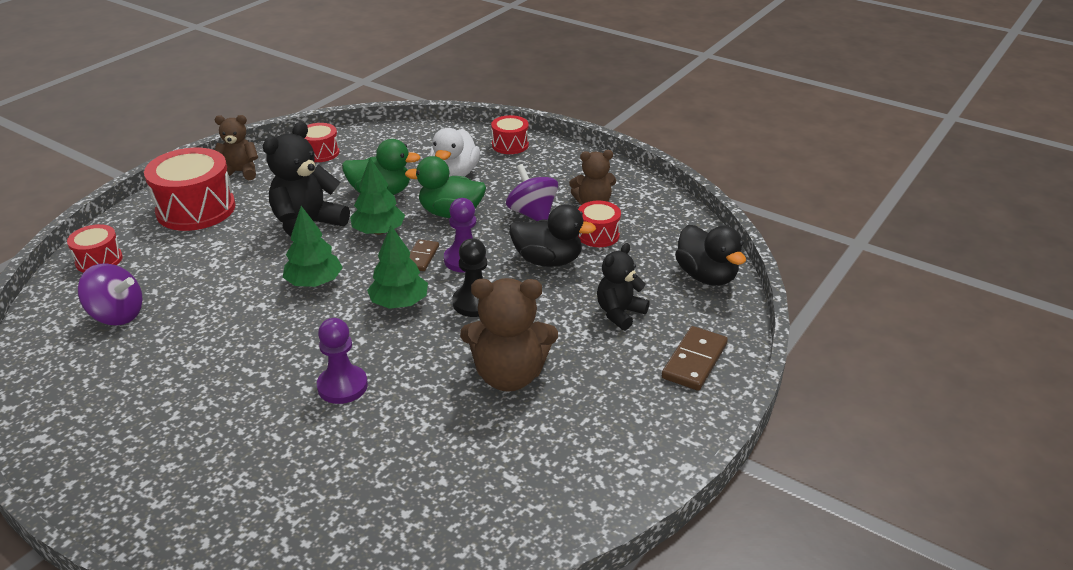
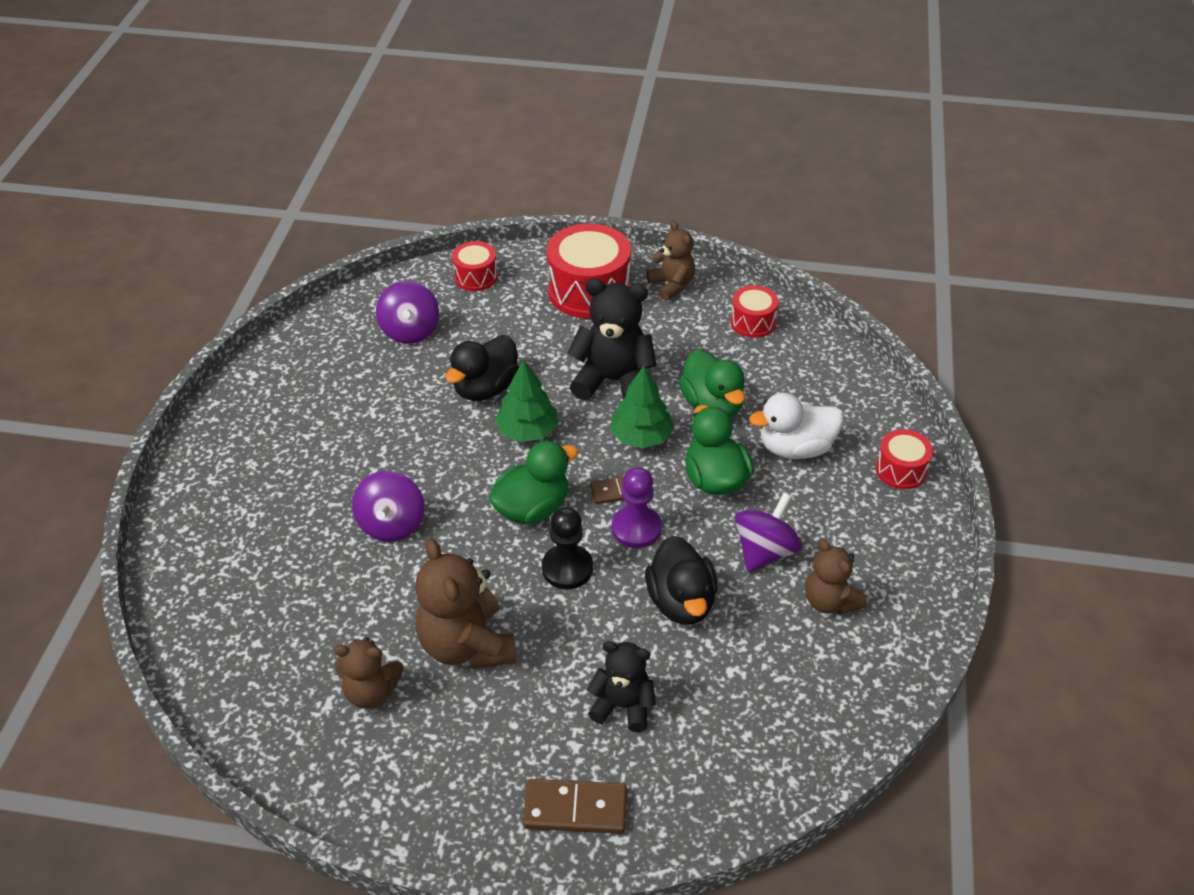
camera: 65 degrees right, 10 degrees up
(342, 386) = (392, 524): purple pawn -> purple spinning top
(399, 303) = (532, 508): green tree -> green duck
(517, 445) = (371, 692): none -> brown teddy bear
(598, 235) = (764, 631): red drum -> none
(706, 276) = (749, 773): black duck -> black duck (485, 388)

